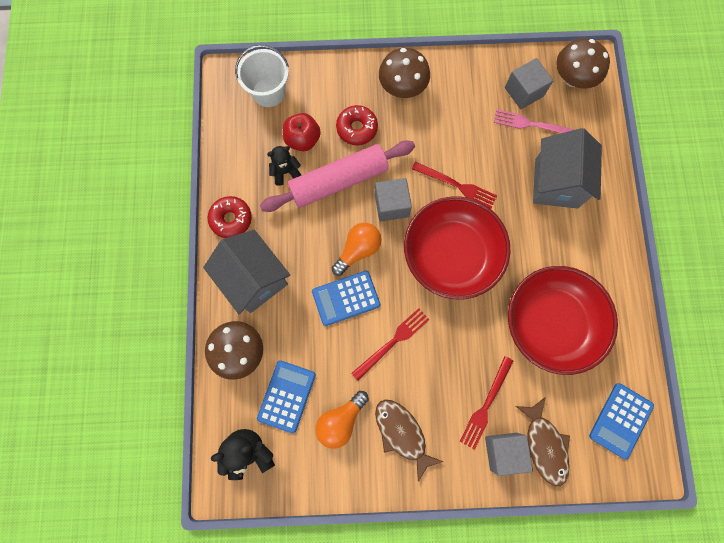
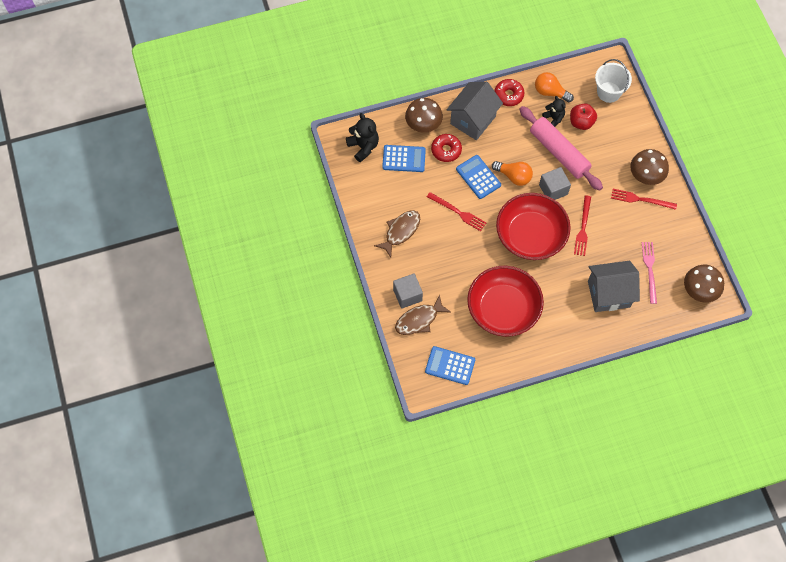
camera: 75 degrees right, 10 degrees down
(341, 421) = (398, 194): orange light bulb -> orange light bulb (550, 92)
(357, 128) = (602, 154): red donut -> red donut (446, 150)
(486, 405) = (434, 278): red fork -> red fork (641, 199)
(524, 92) = (674, 258): grey cube -> none

